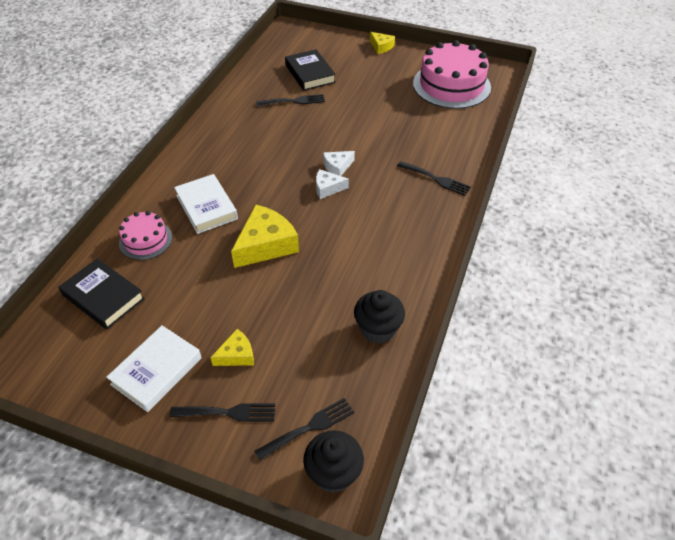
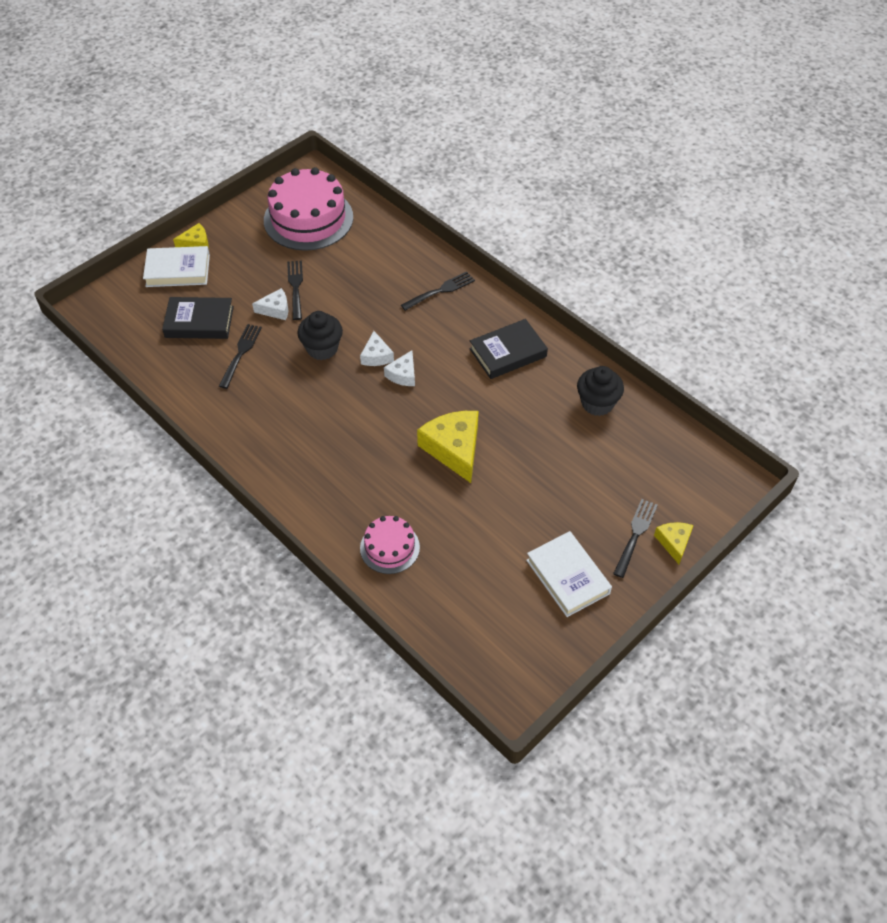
camera: 65 degrees left, 5 degrees up
(103, 297) = (452, 602): black book -> black book (508, 353)
(206, 207) = (370, 482): white book -> white book (178, 270)
(236, 355) = (577, 511): yellow cheese -> yellow cheese (674, 542)
(308, 428) = (673, 484): black fork -> black fork (296, 288)
(333, 473) = (719, 482): black cupcake -> black cupcake (322, 348)
(347, 102) = (275, 309): none -> white cheese

